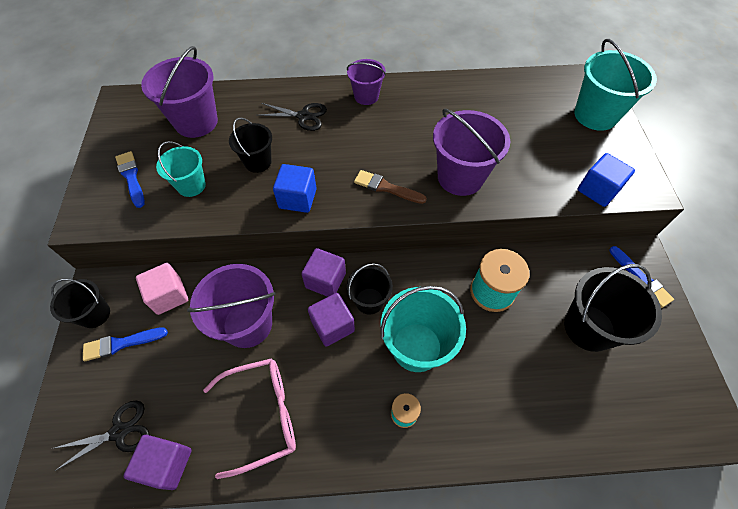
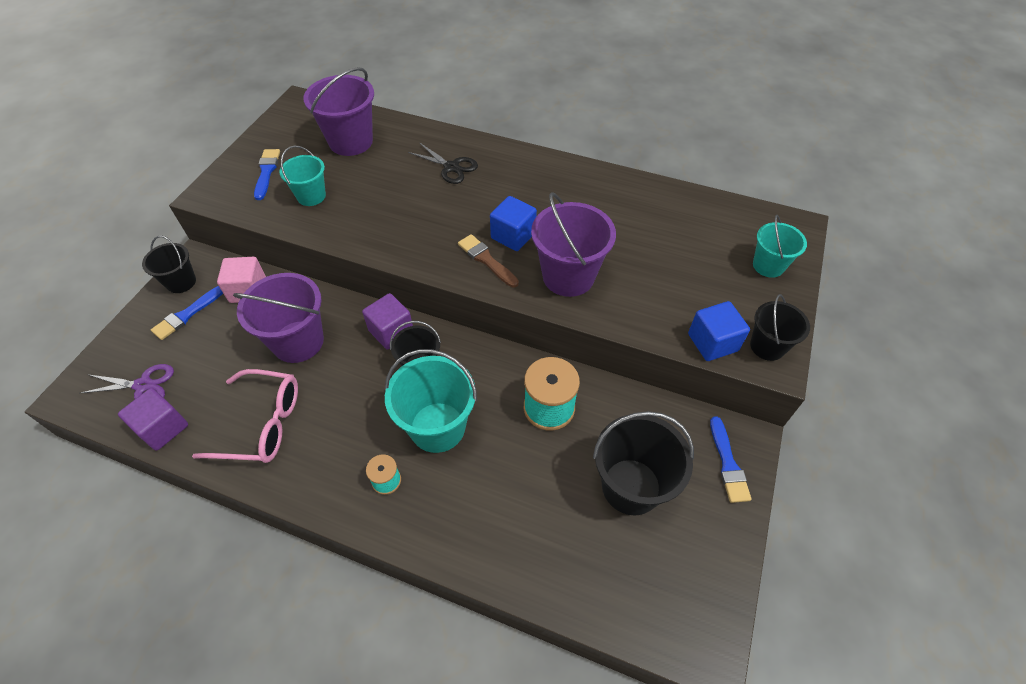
camera: 25 degrees right, 5 degrees down
(119, 432) = (143, 385): black scissors -> purple scissors
(121, 343) = (187, 315): blue brush -> blue brush turned 60 degrees counterclockwise
(258, 162) = (382, 195): black bucket -> black bucket (767, 346)
(297, 198) = (396, 240): blue cube -> blue cube (513, 236)
(332, 326) = (371, 374): purple cube -> none
(366, 96) = (525, 167): purple bucket -> none
(595, 115) = (768, 265): turquoise bucket -> turquoise bucket, size x0.60

